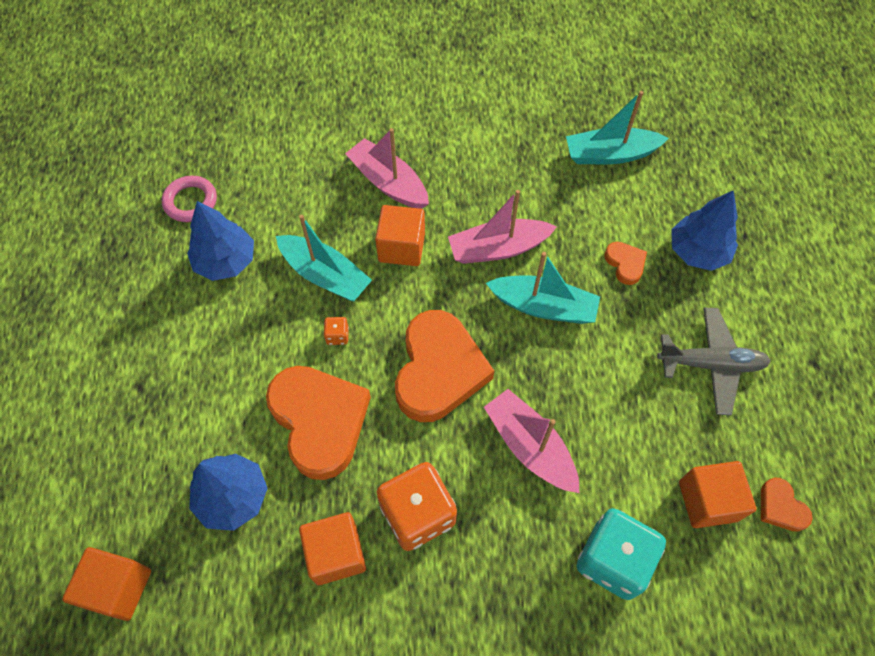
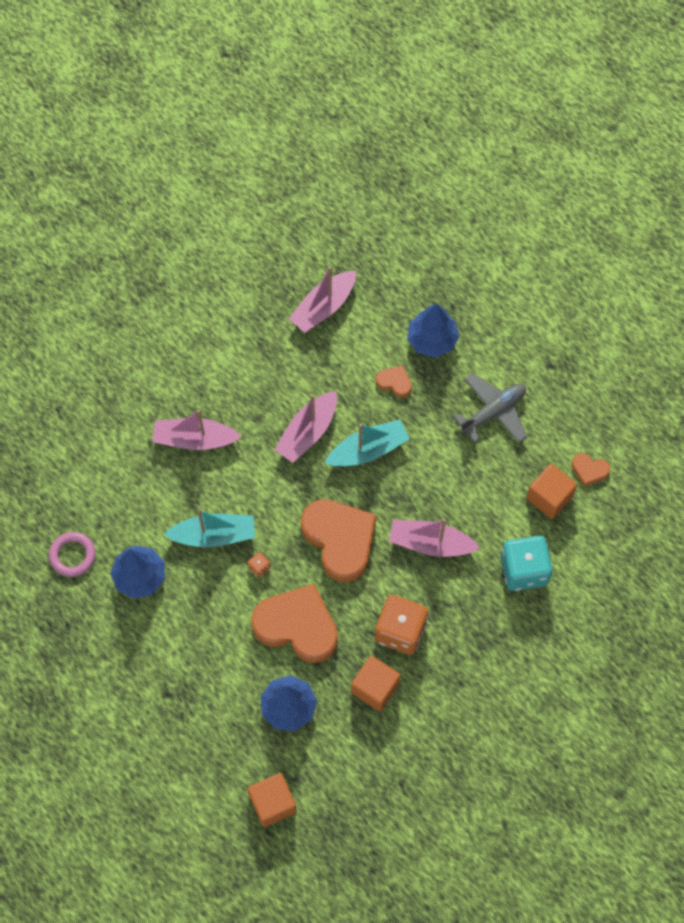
camera: 40 degrees left, 5 degrees up
(401, 247) = (245, 478): orange cube -> none
(610, 154) = (323, 307): turquoise boat -> pink boat

